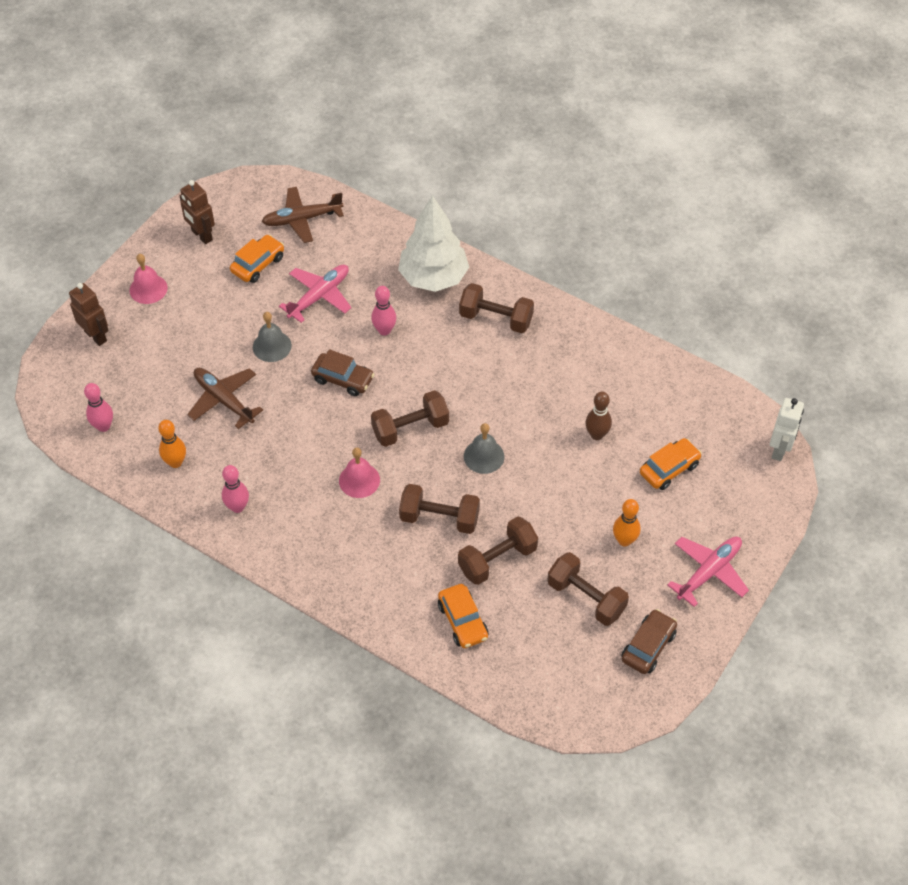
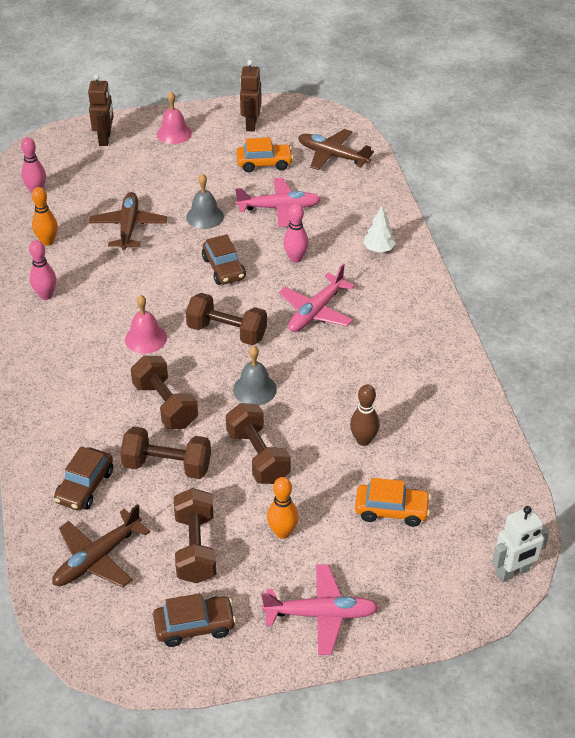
camera: 45 degrees right, 10 degrees down
(433, 278) = (378, 249): white tree -> white tree, size x0.45
(451, 362) = (316, 311): none -> pink plane
(462, 621) = (85, 486): orange car -> brown car
(496, 318) = (390, 306): brown dumbbell -> brown dumbbell (258, 456)
(535, 659) = (98, 558): none -> brown plane

